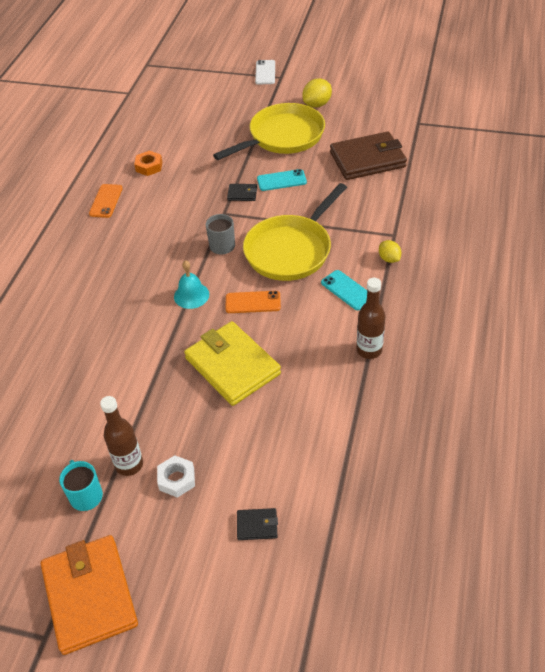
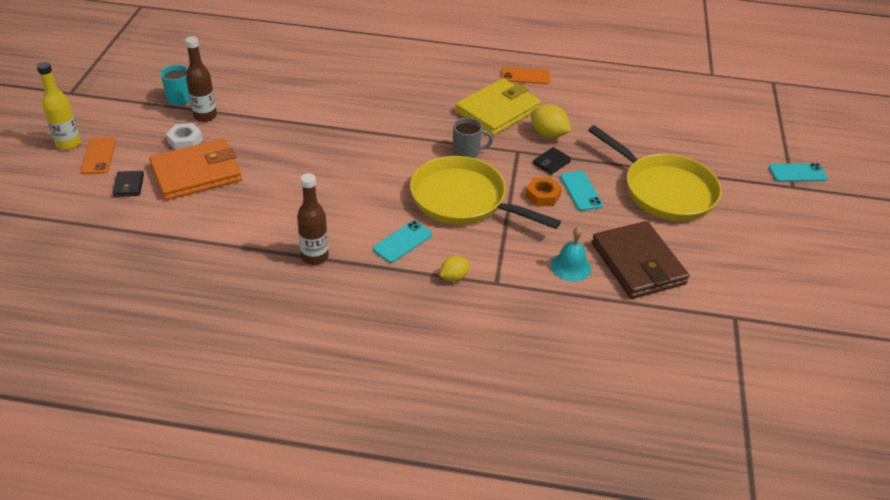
camera: 80 degrees right, 5 degrees down
(90, 595) = (95, 108): orange wallet -> orange wallet (196, 173)
(149, 166) = (585, 97): orange nut -> orange nut (542, 196)
(166, 613) = (68, 143): none -> yellow bottle
(191, 295) = (395, 136): turquoise bell -> turquoise bell (570, 267)
(232, 366) = (303, 165): yellow wallet -> yellow wallet (497, 111)
(242, 194) = (551, 162): black wallet -> black wallet turned 45 degrees clockwise
(253, 302) = (385, 175): orange phone -> orange phone (98, 156)
(265, 72) = (797, 173): white phone -> turquoise phone
(317, 104) = (743, 219): yellow lemon -> yellow lemon (548, 134)

